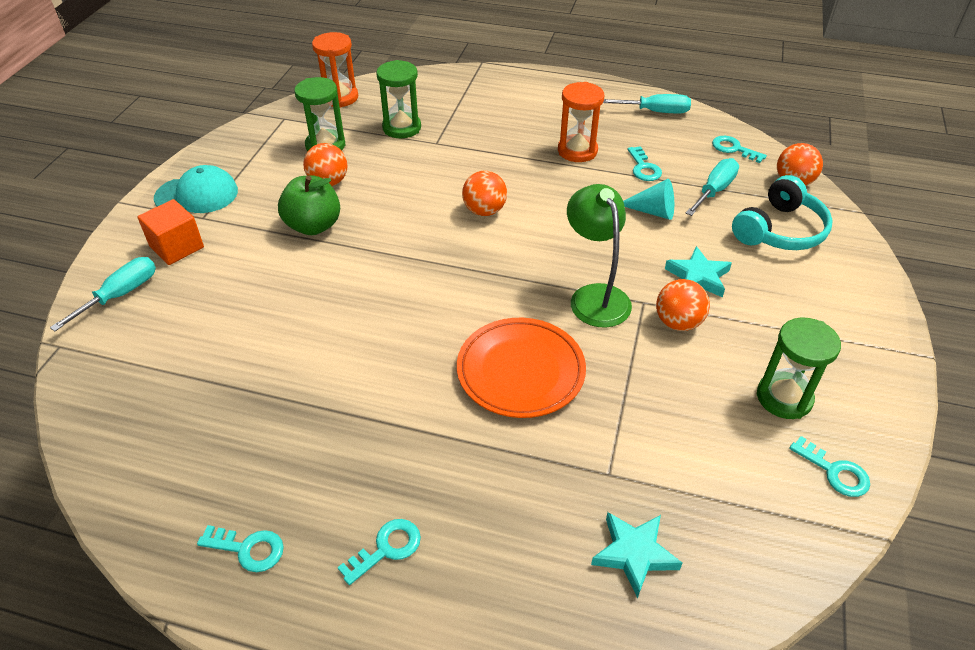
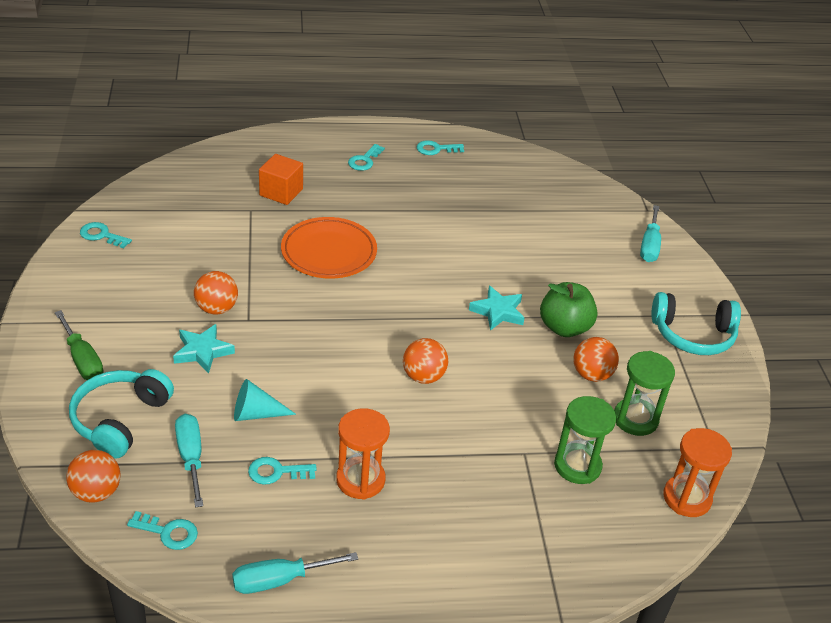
camera: 155 degrees right, 5 degrees down
(177, 247) = (653, 286): orange cube -> orange cube (281, 192)
(197, 195) = (693, 335): turquoise cap -> turquoise headphones
(595, 296) = (290, 316): green lamp -> none
(634, 554) = (227, 180): turquoise star -> turquoise star (498, 312)
(643, 168) = (276, 472): turquoise key -> turquoise key turned 60 degrees counterclockwise
(714, 190) = (191, 457): turquoise screwdriver -> turquoise screwdriver turned 150 degrees clockwise
(784, 398) = (132, 271): green hourglass -> none
(826, 293) = (82, 360): none -> green screwdriver

